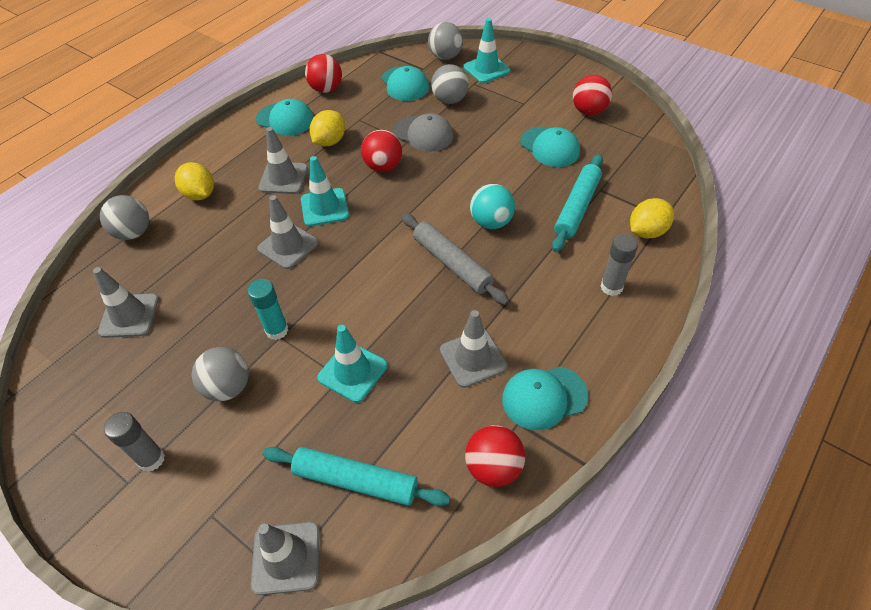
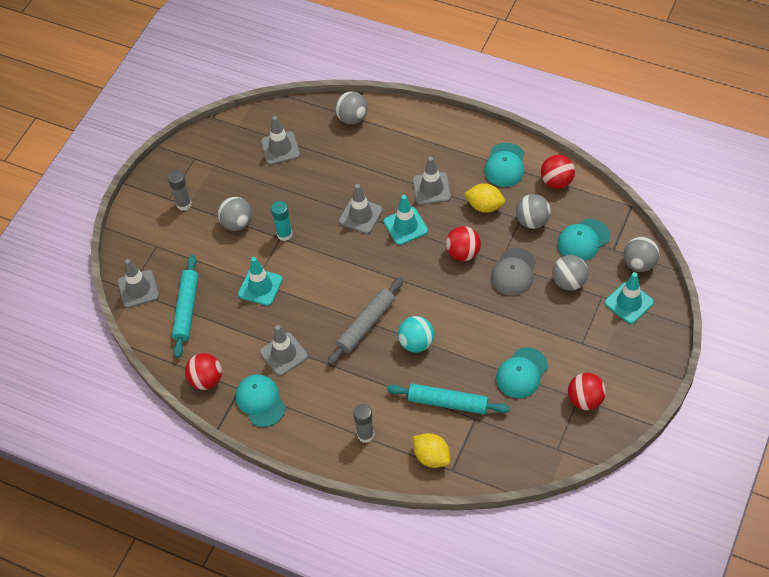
camera: 80 degrees right, 5 degrees up
(200, 194) = (400, 141): yellow lemon -> none
(366, 112) = (532, 221): none -> grey ball

